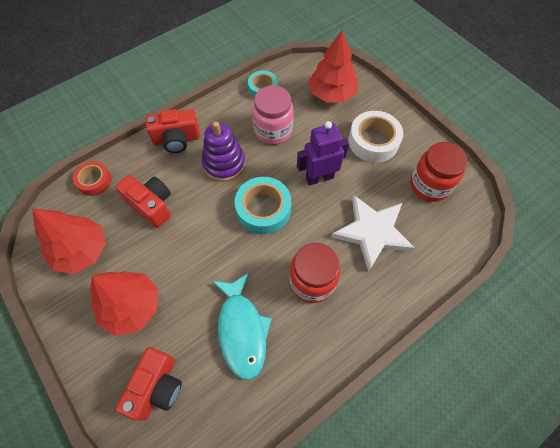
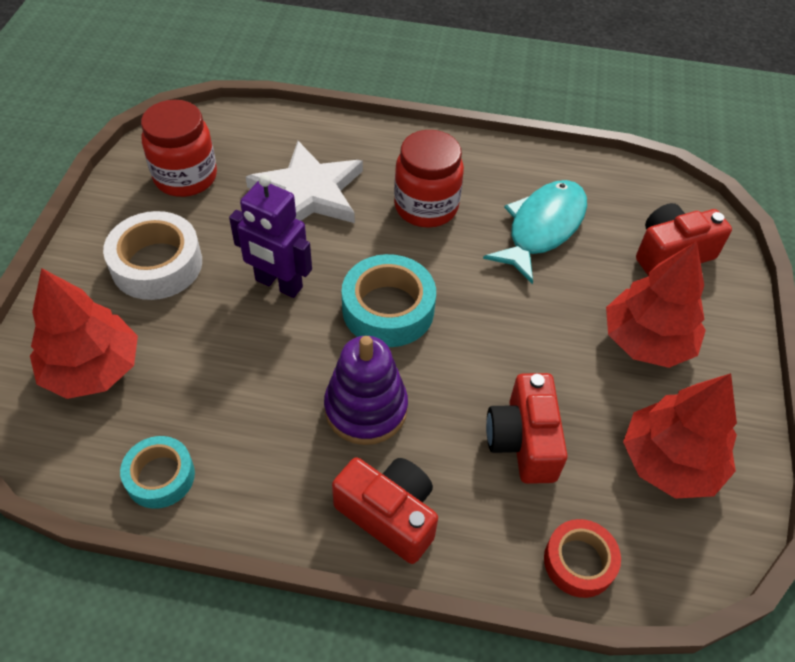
camera: 135 degrees left, 10 degrees down
(273, 130) = (243, 393): pink jar -> none

